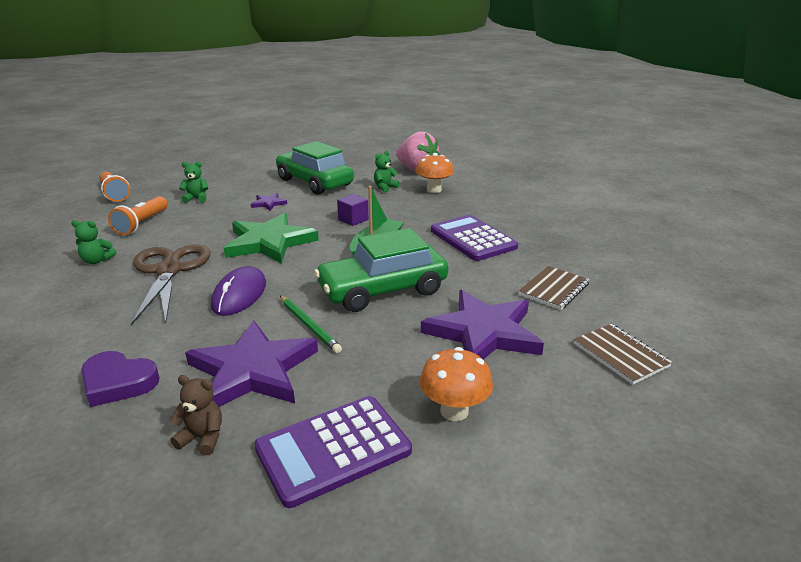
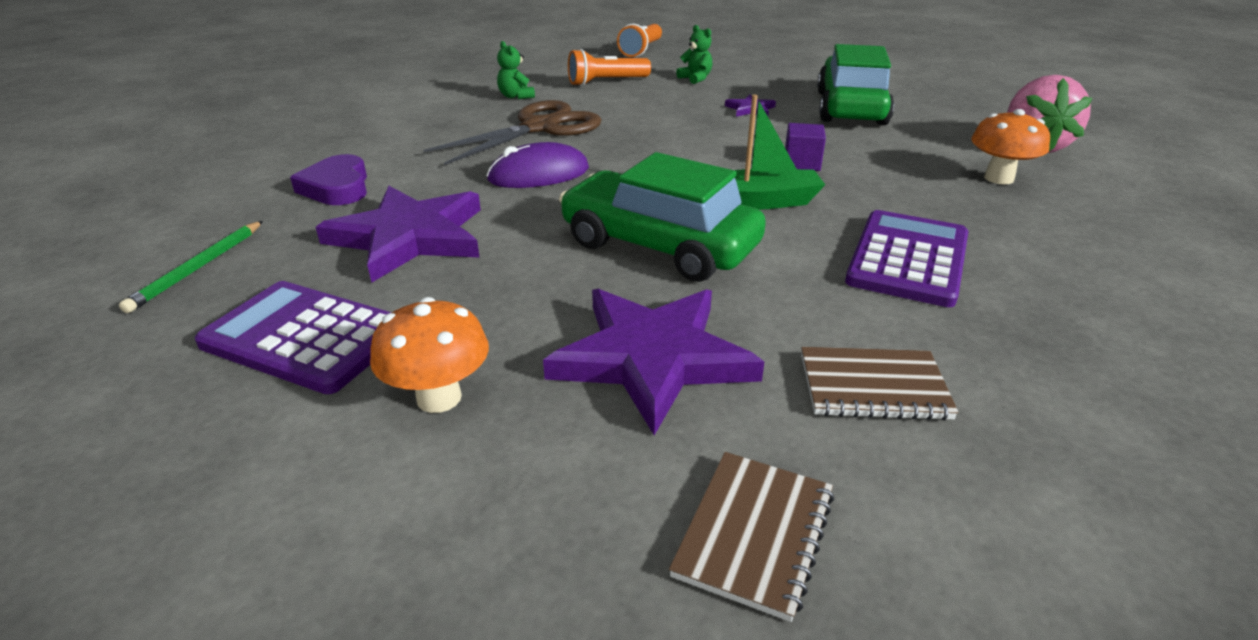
camera: 55 degrees right, 5 degrees up
(202, 438) = (281, 258): brown teddy bear -> none
(269, 242) = (666, 144): green star -> none
(309, 325) = (524, 232): green pencil -> green pencil (199, 268)
(385, 187) = (929, 147): green teddy bear -> none

